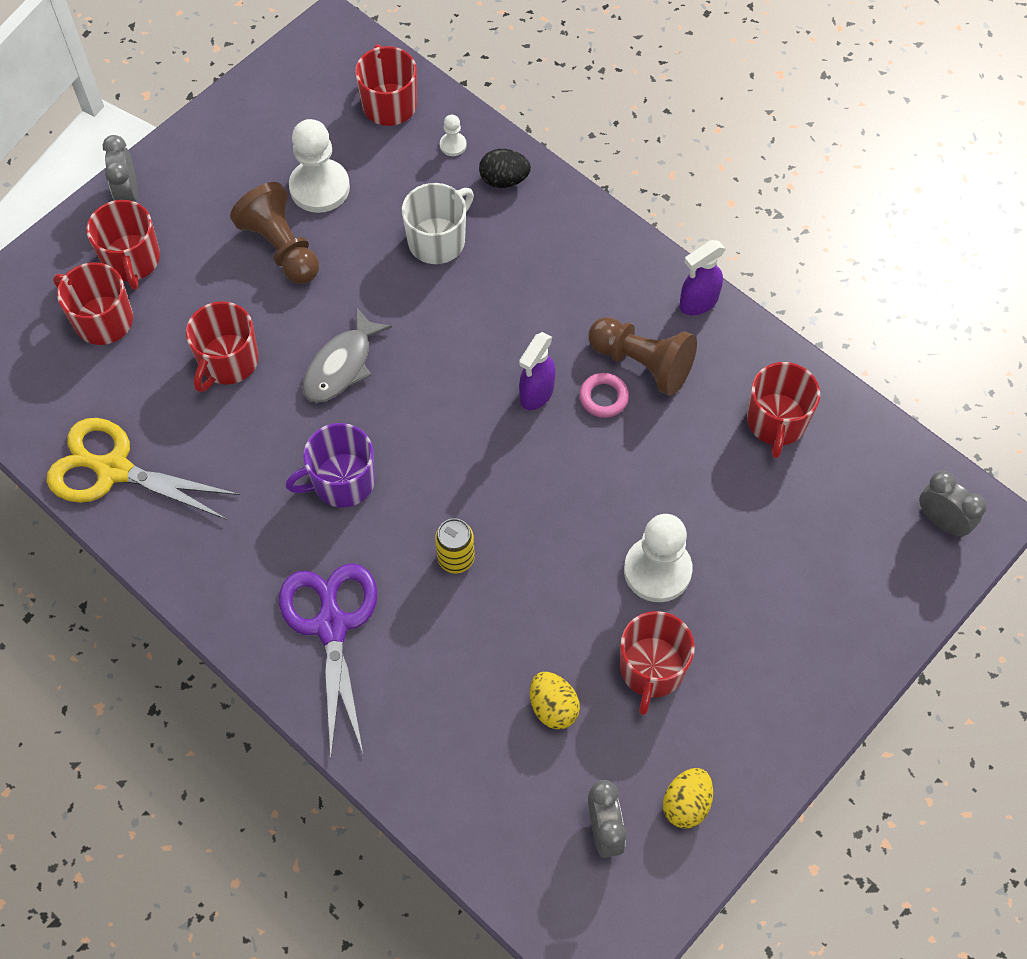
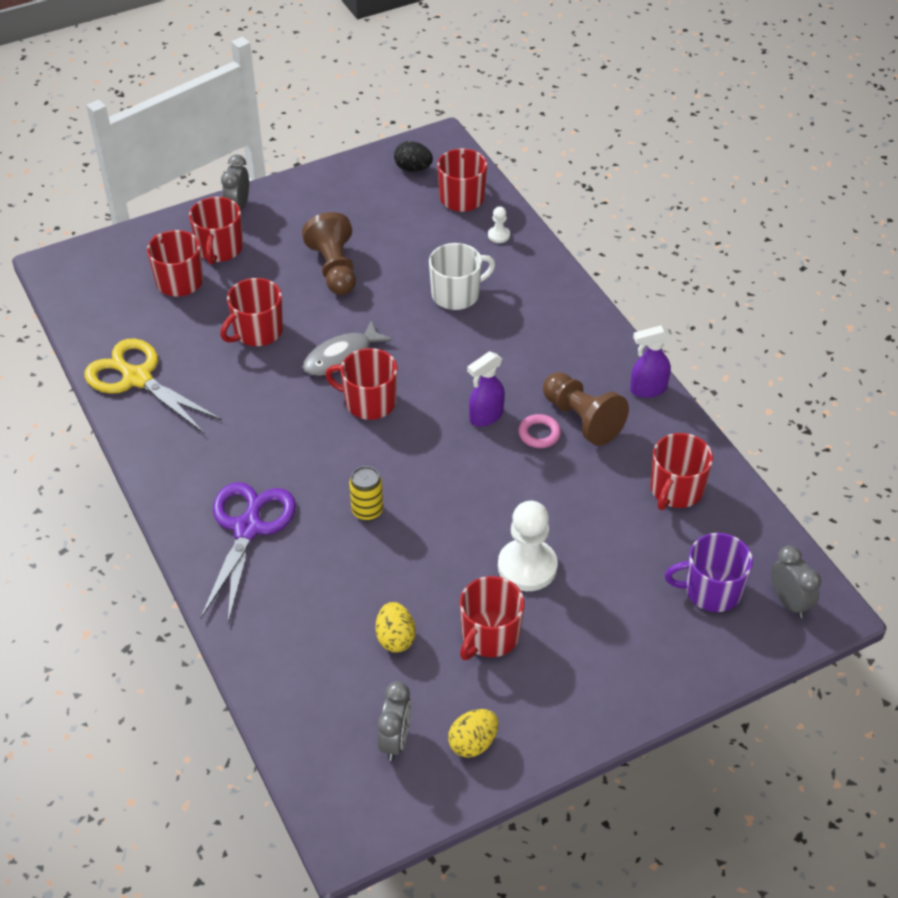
camera: 20 degrees right, 15 degrees down
(319, 188) = (382, 238): white pawn -> none
(342, 481) = (304, 433): purple mug -> purple mug (711, 590)
(398, 416) = (369, 402): none -> red mug
(504, 180) = (528, 268): black egg -> black egg (413, 168)

